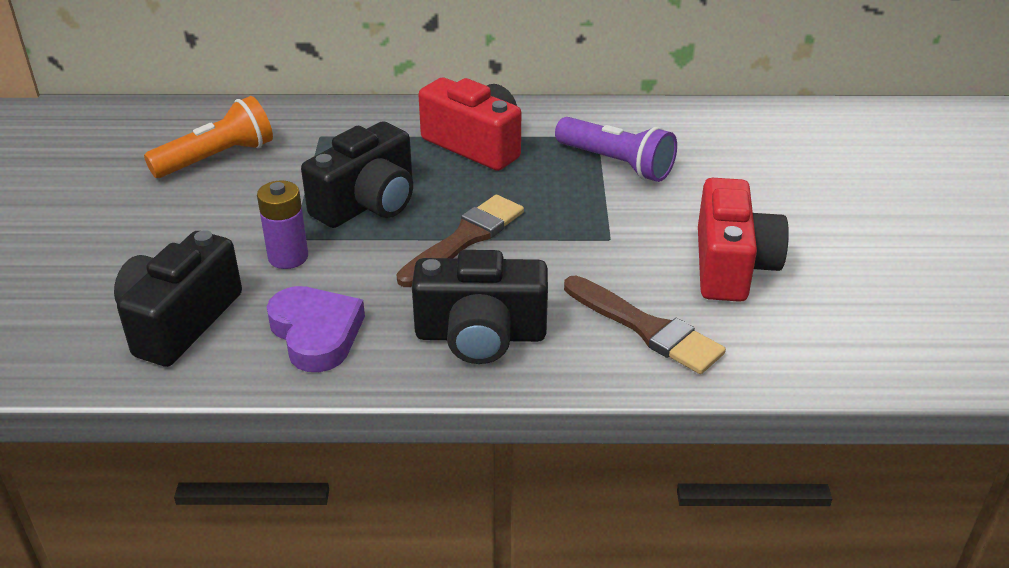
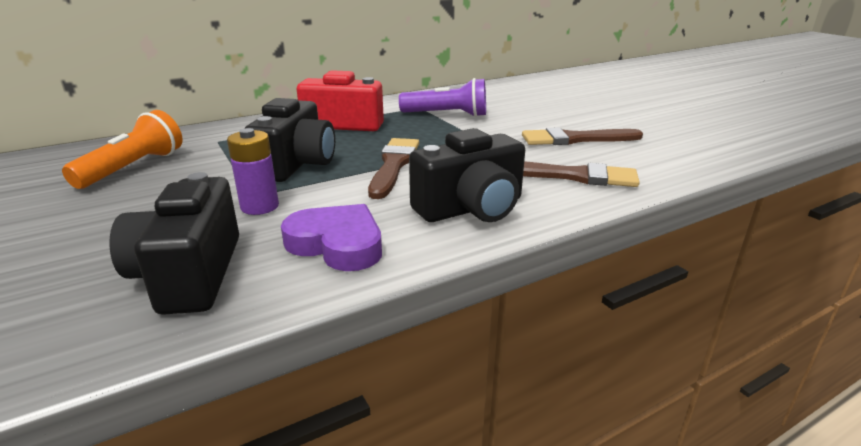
camera: 30 degrees left, 10 degrees down
(731, 266) = (575, 139): red camera -> brown brush

